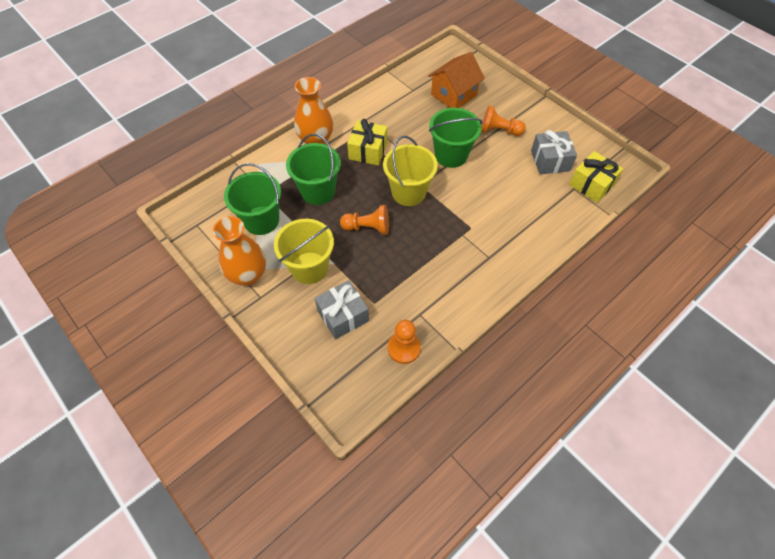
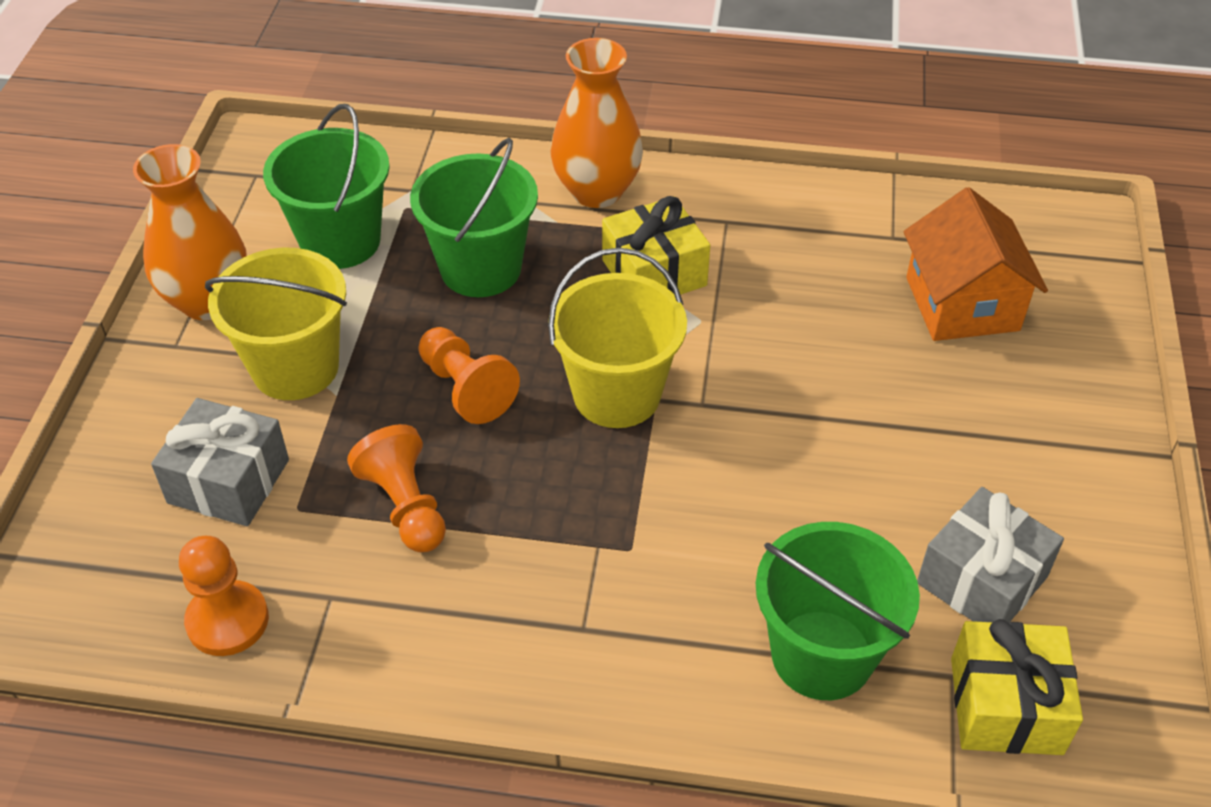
camera: 50 degrees right, 10 degrees down
(451, 155) = (790, 399): green bucket -> green bucket (822, 655)
(454, 95) = (962, 304): orange house -> orange house turned 75 degrees clockwise
(499, 131) = (956, 436): orange pawn -> orange pawn (405, 506)

